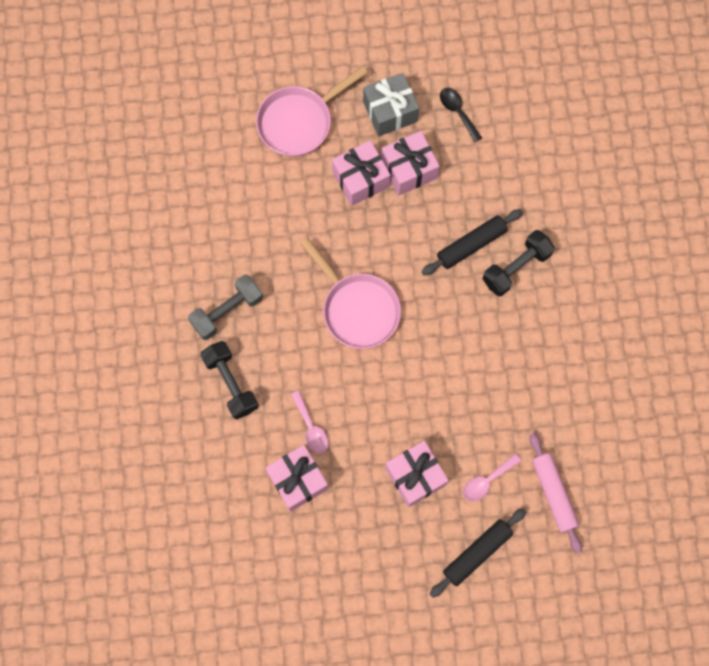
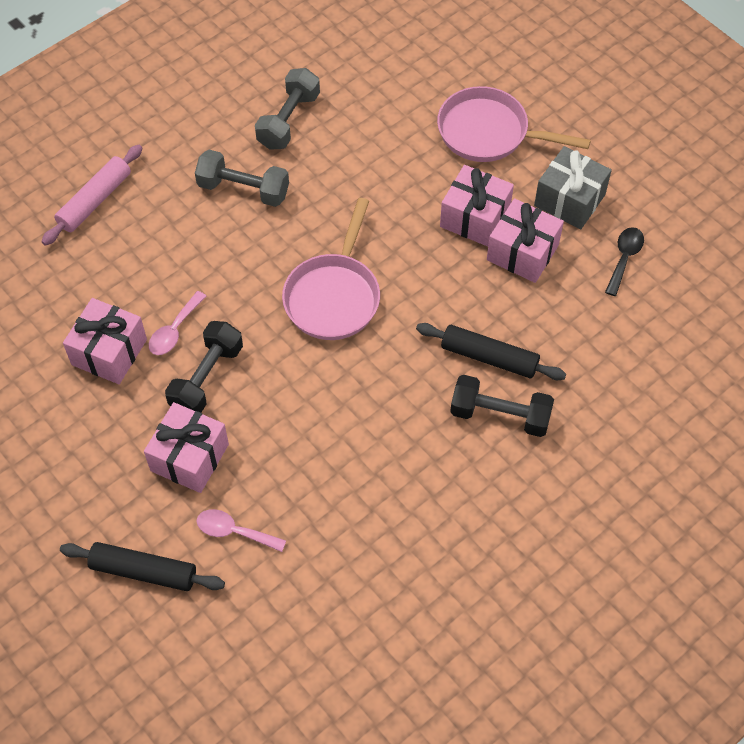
camera: 55 degrees right, 15 degrees down
(189, 243) = (288, 120): none -> grey dumbbell
(231, 383) = (171, 235): black dumbbell -> black dumbbell (206, 378)
(553, 493) = (268, 610): pink rolling pin -> pink rolling pin (95, 201)

